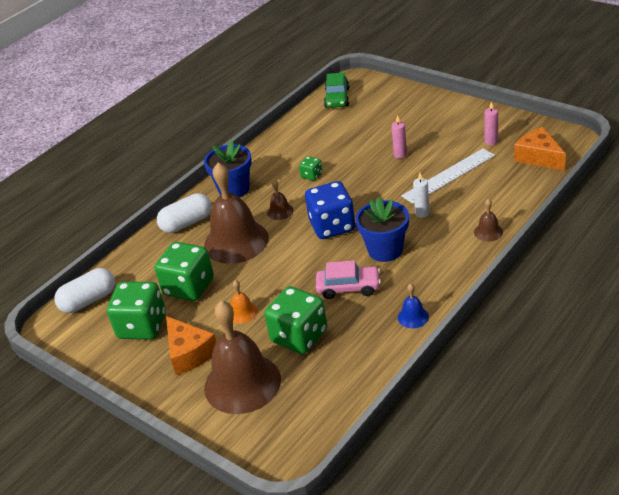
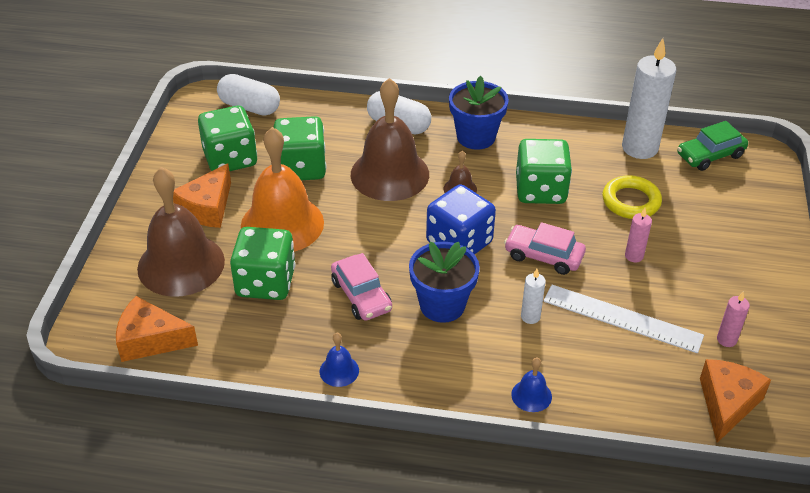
camera: 55 degrees right, 5 degrees up
(243, 312) = (282, 224): orange bell -> orange bell, size x2.39
(307, 123) = (639, 148): none -> white candle
(311, 175) = (540, 190): green dice -> green dice, size x2.15
(314, 419) = (150, 340): none -> orange cheese
(352, 141) = (631, 201): none -> yellow ring
(373, 192) = (543, 256): none -> pink car
(488, 232) = (531, 395): brown bell -> blue bell

